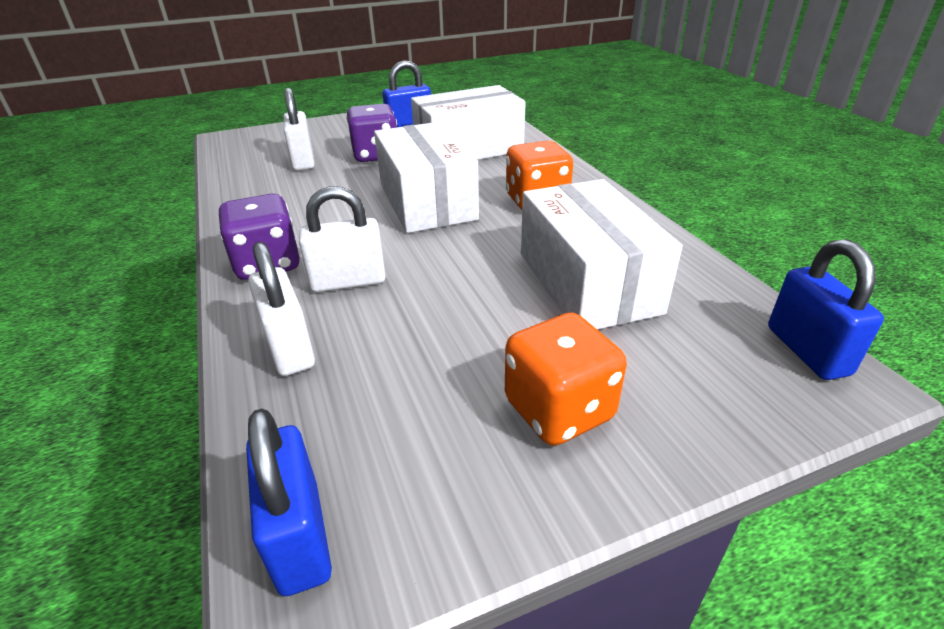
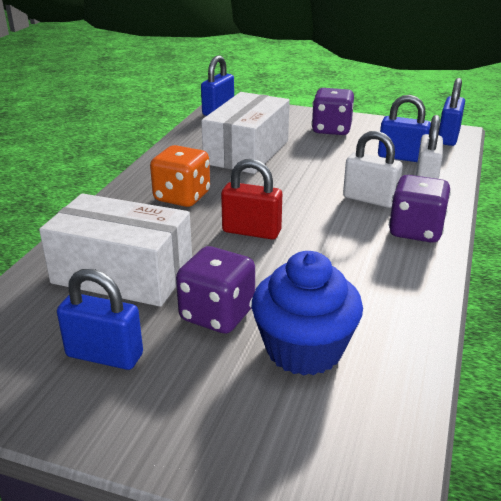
camera: 140 degrees left, 5 degrees down
(303, 161) = (304, 349): white padlock -> blue cupcake
(363, 392) = (401, 157): none -> blue padlock
(427, 201) = (251, 231): white box -> red padlock
(559, 410) = (331, 130): orange dice -> purple dice

